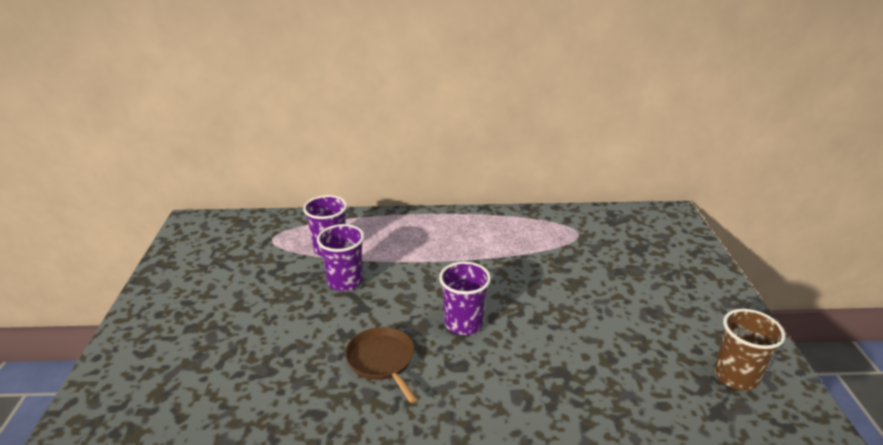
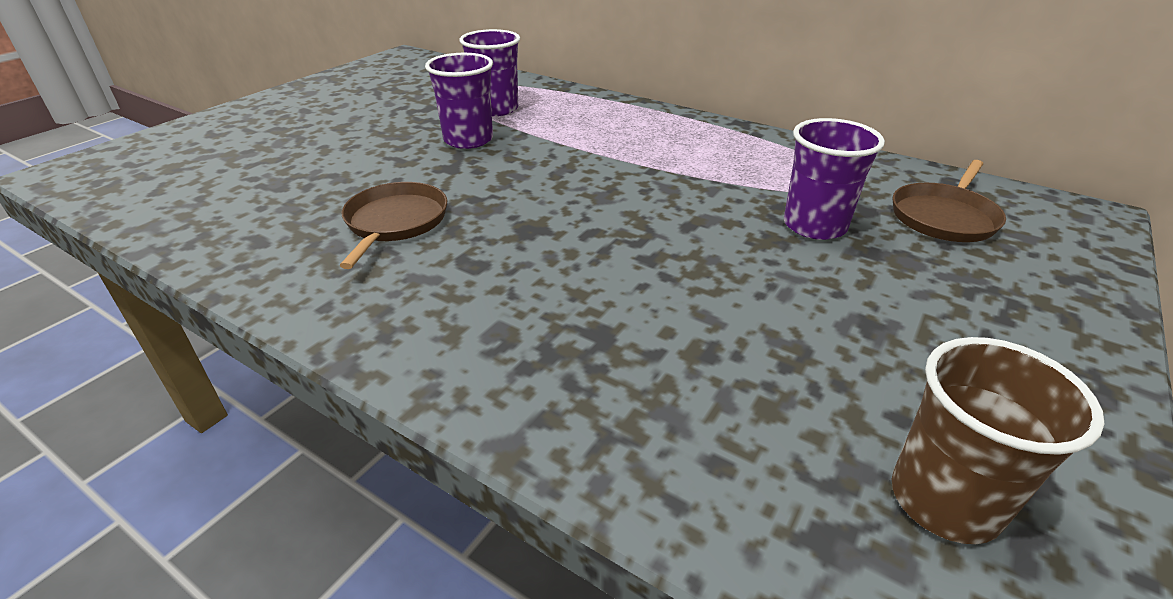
camera: 35 degrees right, 5 degrees up
(463, 323) = (543, 224): purple cup -> purple cup (814, 226)
(627, 237) = (944, 217): none -> brown pan

